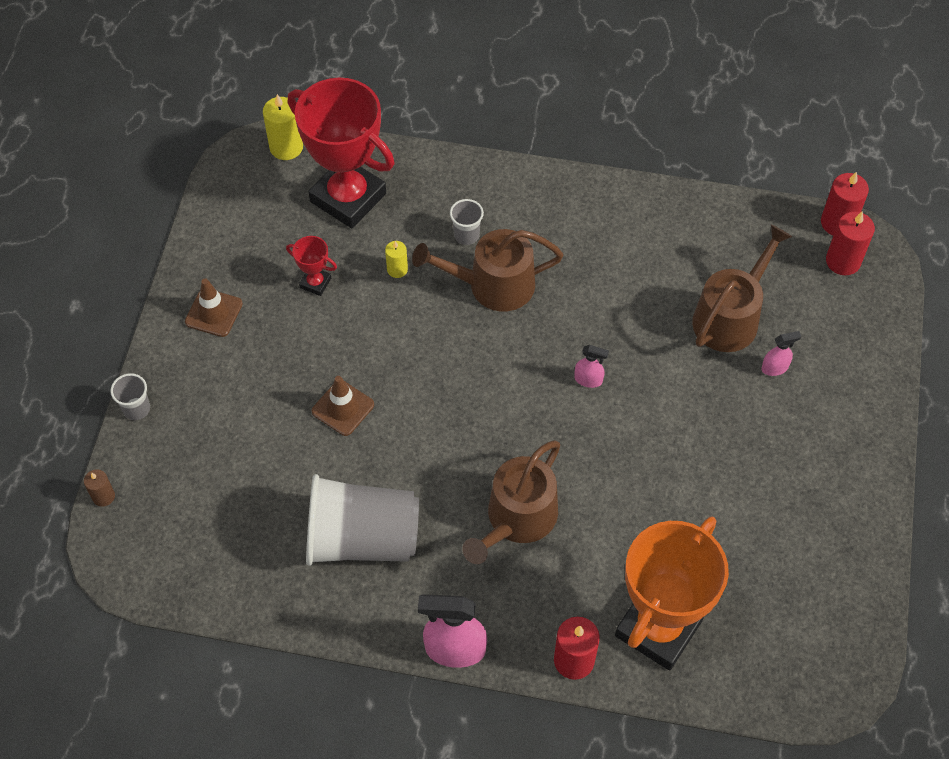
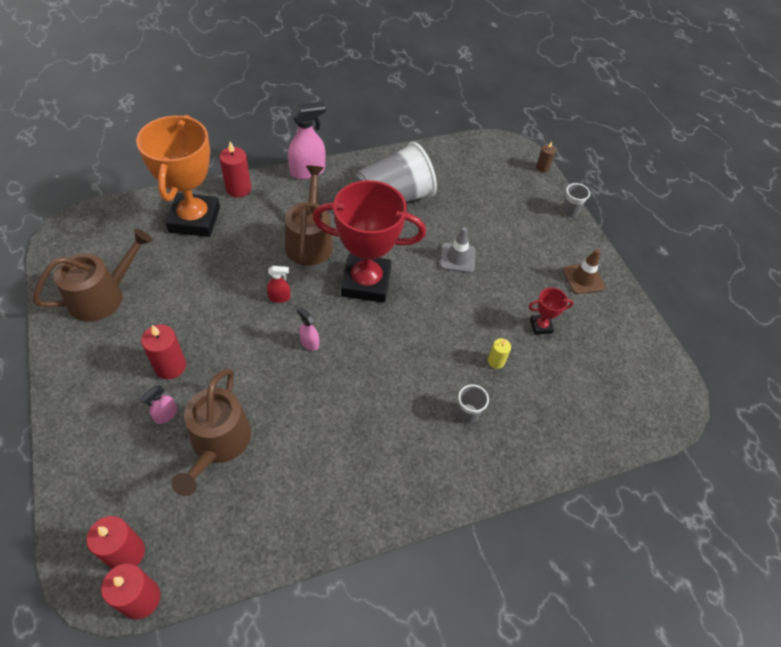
camera: 145 degrees right, 5 degrees down
(286, 147) = (657, 422): yellow candle -> none
(343, 408) = (457, 258): brown traffic cone -> grey traffic cone
(348, 198) = (576, 401): red trophy -> red trophy (366, 282)
(493, 285) = (420, 381): brown watering can -> brown watering can (102, 296)
(588, 380) = (309, 342): pink spray bottle -> pink spray bottle turned 60 degrees clockwise
(596, 452) = (279, 297): none -> red spray bottle
(755, 420) = (170, 366): none -> red candle

